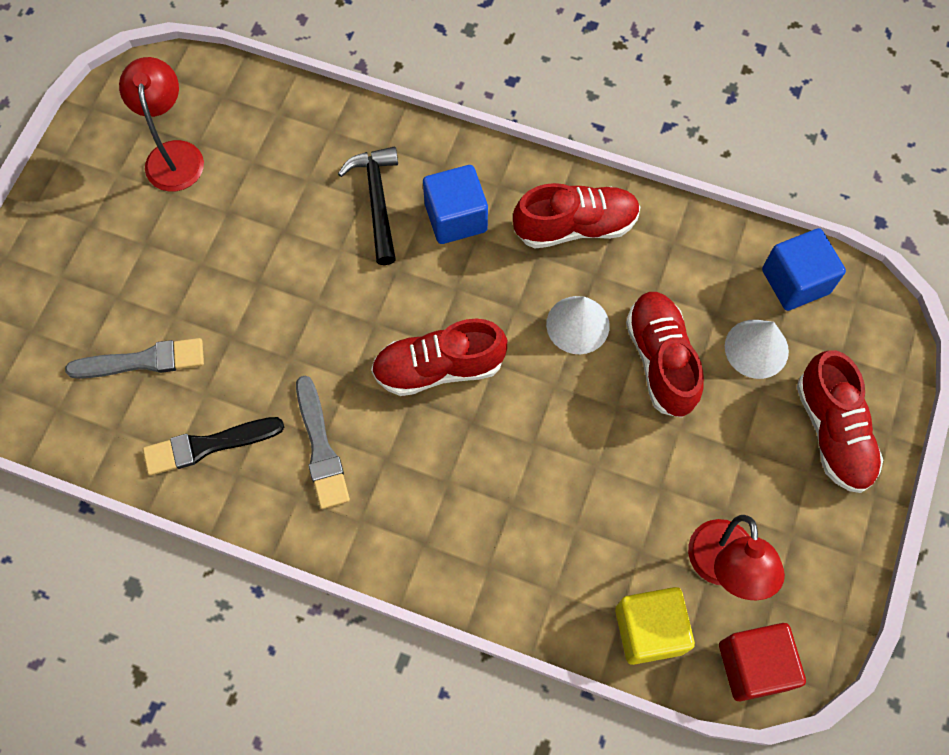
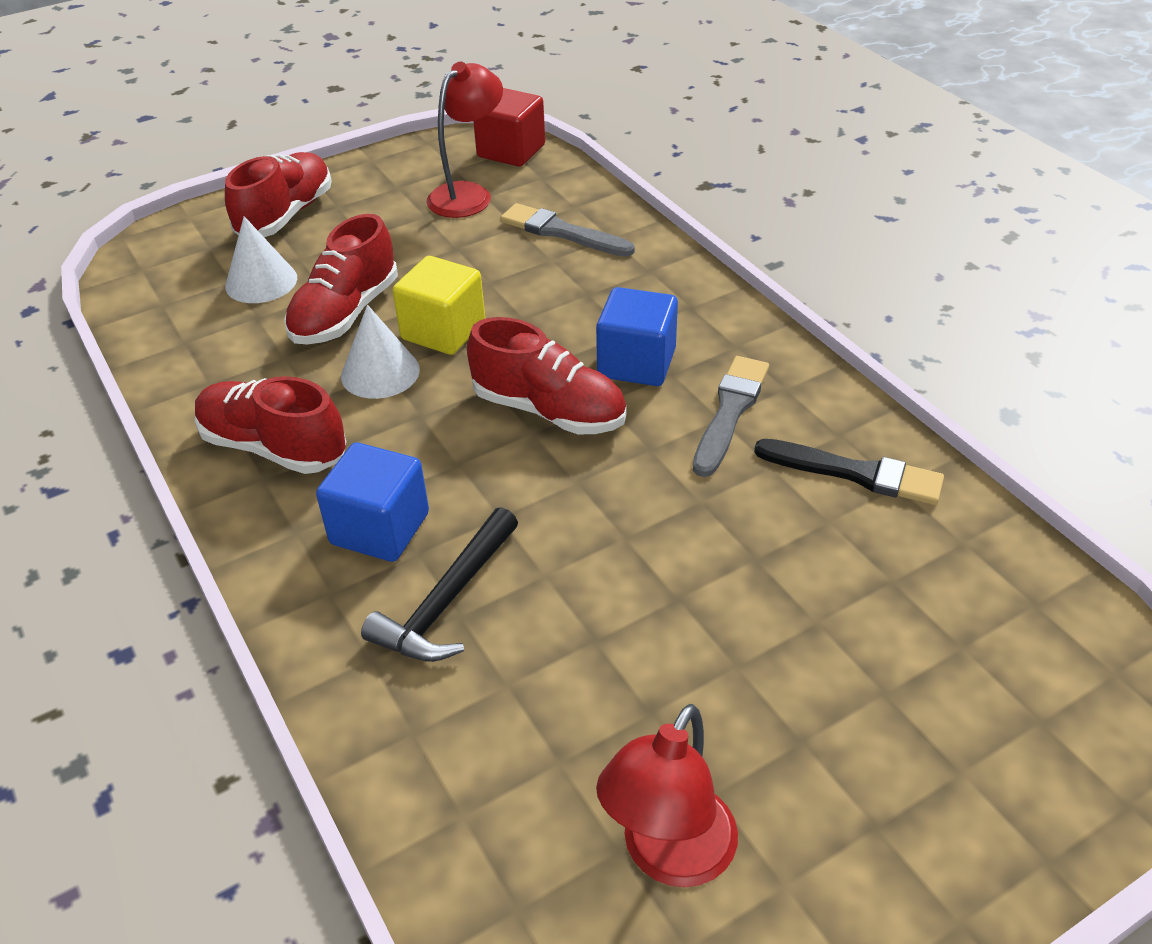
camera: 140 degrees left, 25 degrees down
(143, 361) = (888, 594): grey brush -> grey brush (562, 232)
(649, 630) = (562, 192): yellow cube -> yellow cube (443, 331)
(795, 281) = (161, 303): blue cube -> blue cube (636, 363)

